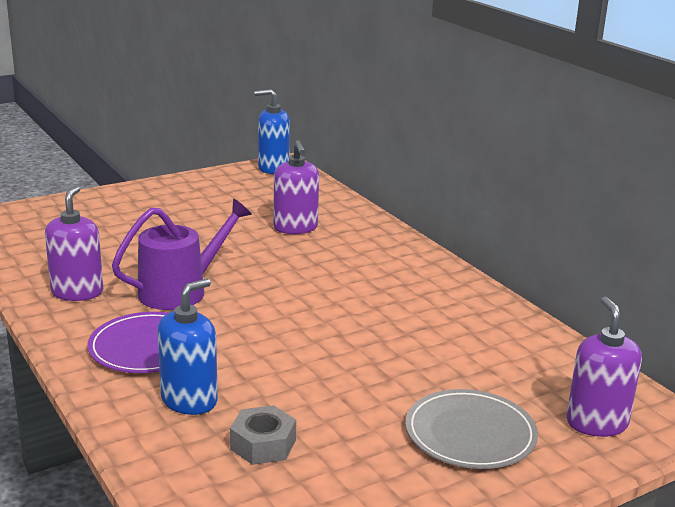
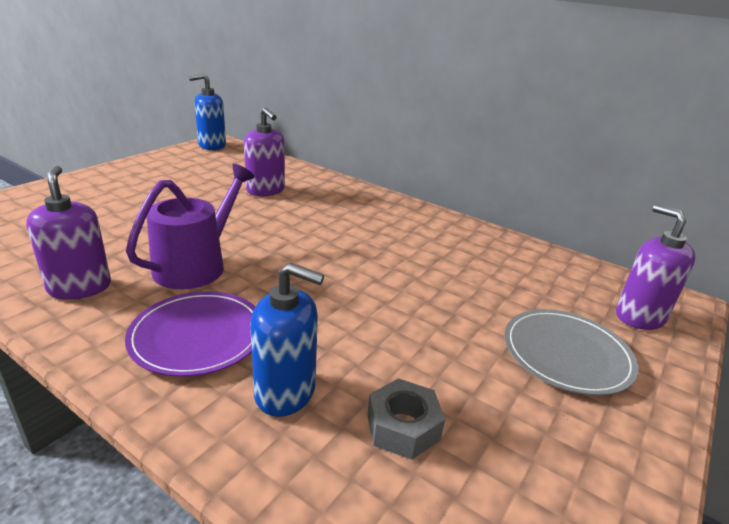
camera: 25 degrees left, 5 degrees up
(189, 400) = (285, 392): blue soap dispenser -> blue soap dispenser turned 90 degrees clockwise

